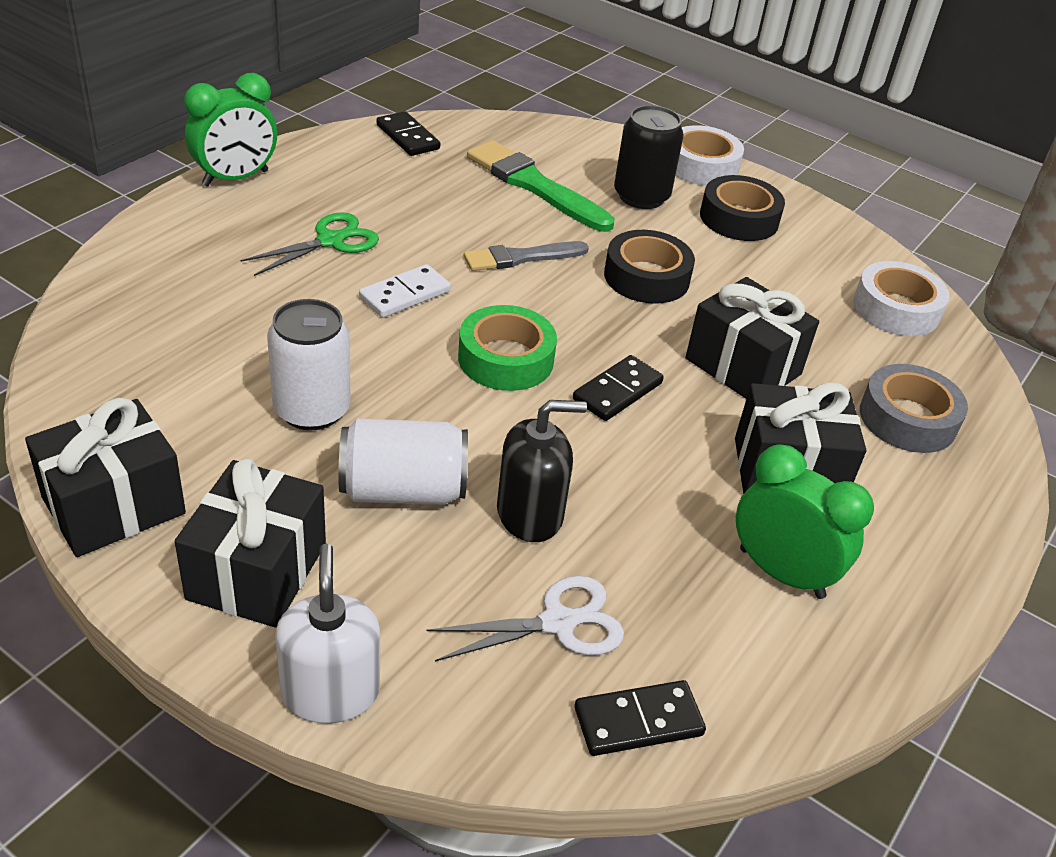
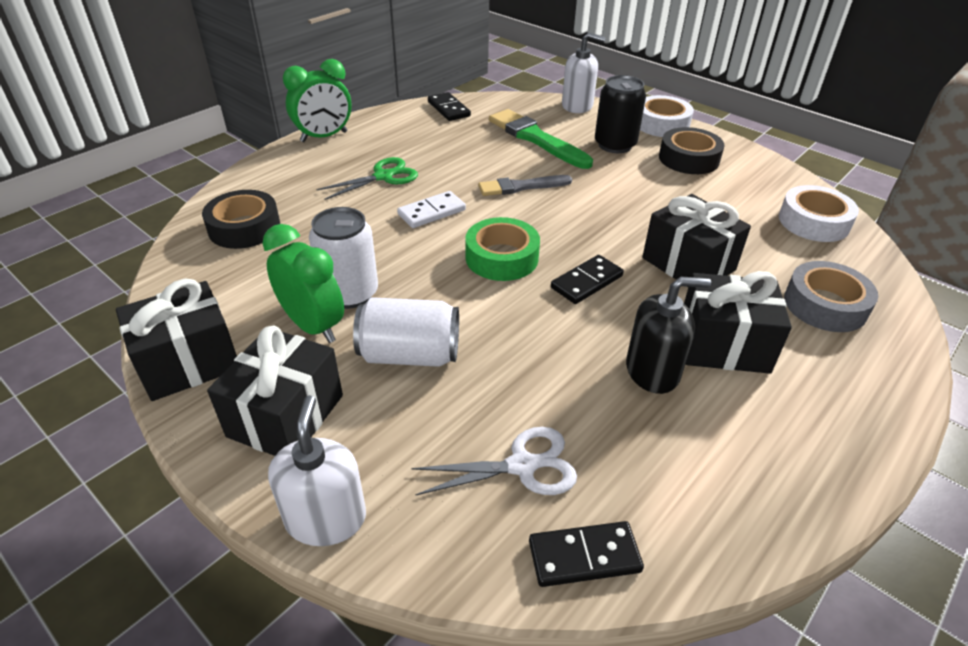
camera: 10 degrees right, 0 degrees up
(530, 514) = (508, 375): black soap dispenser -> black soap dispenser (652, 371)
(586, 135) = (577, 106): none -> white soap dispenser
(646, 277) = (615, 200): black tape -> black tape (244, 228)
(781, 573) = (716, 429): green clock -> green clock (313, 326)

